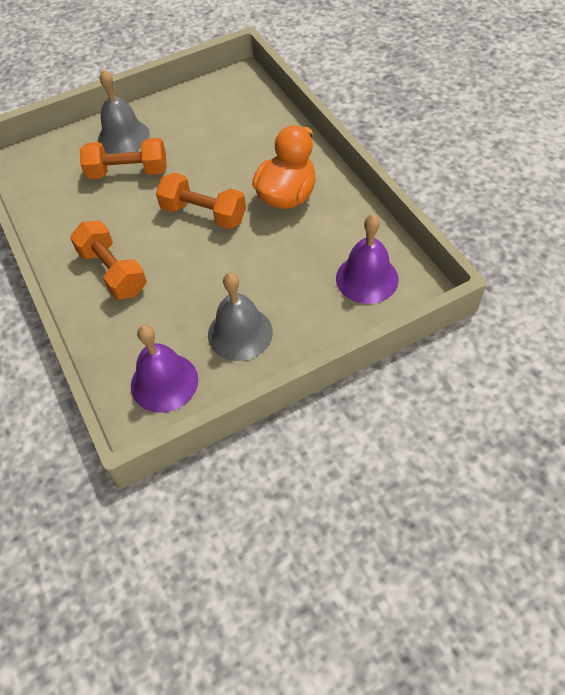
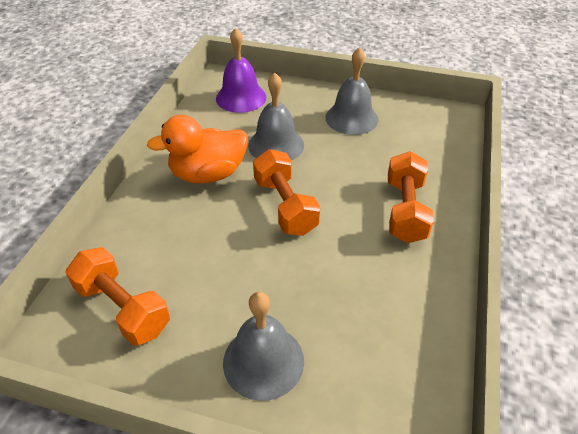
camera: 140 degrees left, 10 degrees down
(128, 172) = (305, 303): orange dumbbell -> orange dumbbell (123, 308)
(164, 382) = (425, 123): purple bell -> none
(271, 255) = (276, 145): none -> grey bell

